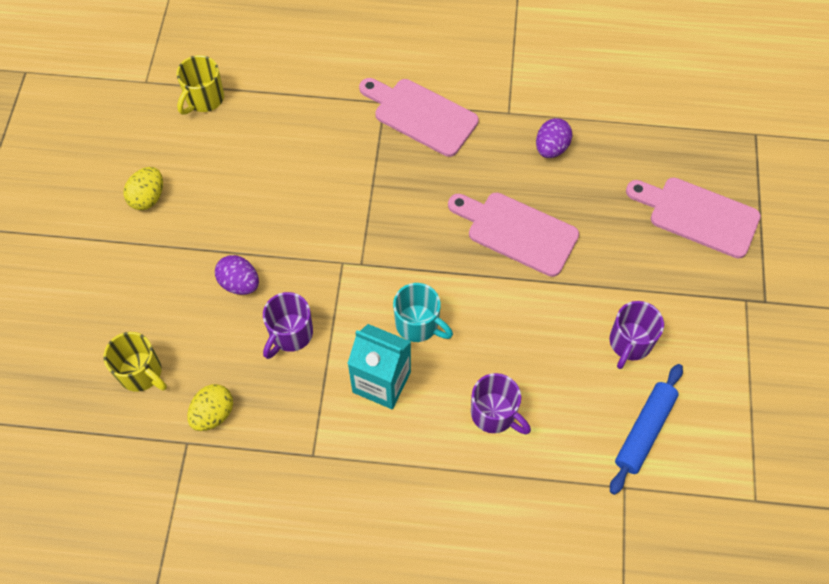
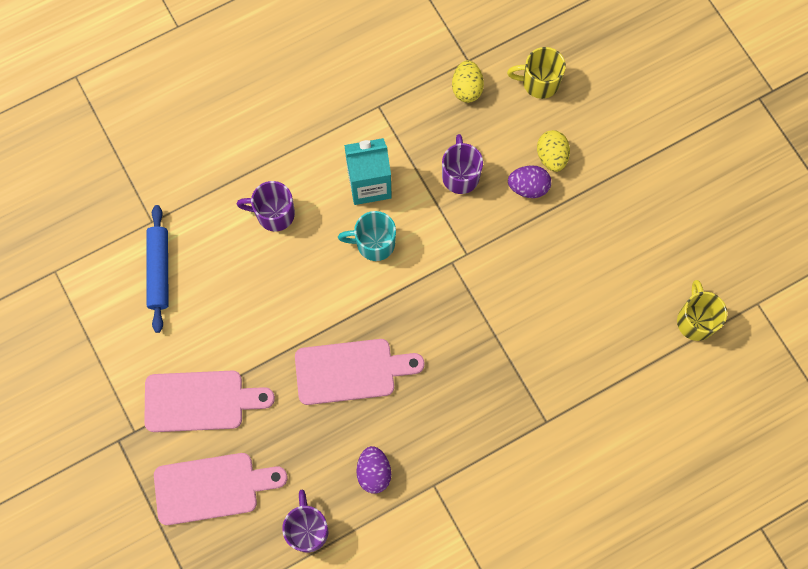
camera: 145 degrees right, 10 degrees up
(148, 197) = (657, 206): yellow egg -> yellow egg (551, 157)
(421, 115) = (506, 429): pink cutting board -> pink cutting board (200, 401)
(629, 343) = (207, 333): purple mug -> purple mug (307, 529)

